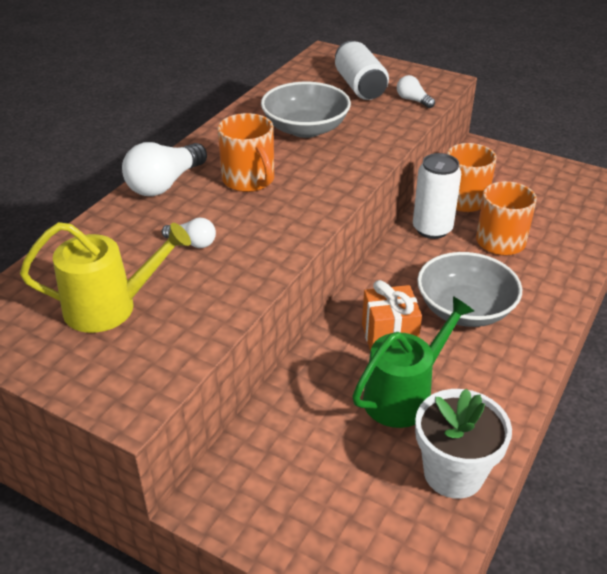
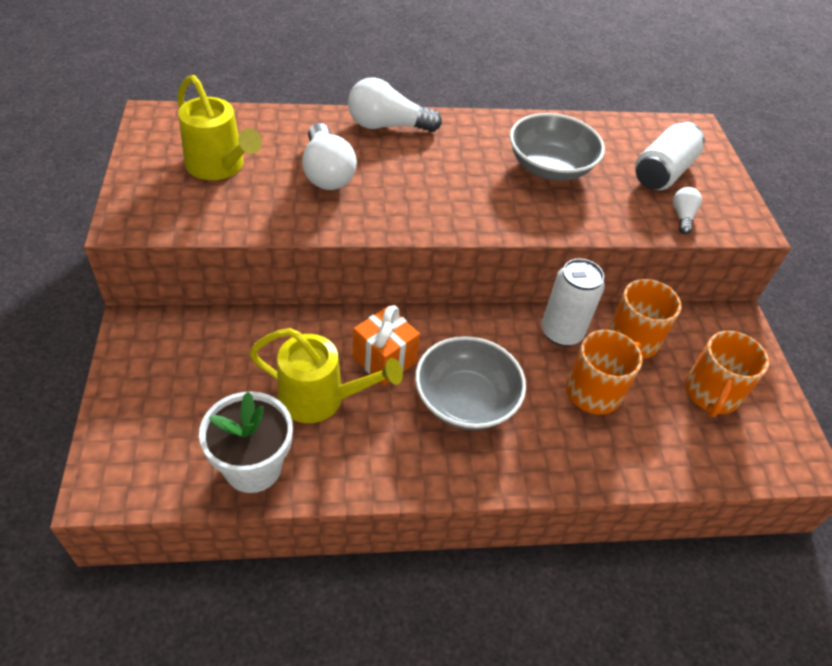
camera: 50 degrees right, 10 degrees up
(192, 242) = (326, 172): white light bulb -> white light bulb, size x1.90
(249, 180) = (437, 167): orange mug -> orange mug (711, 394)
(404, 395) = (320, 399): green watering can -> yellow watering can

